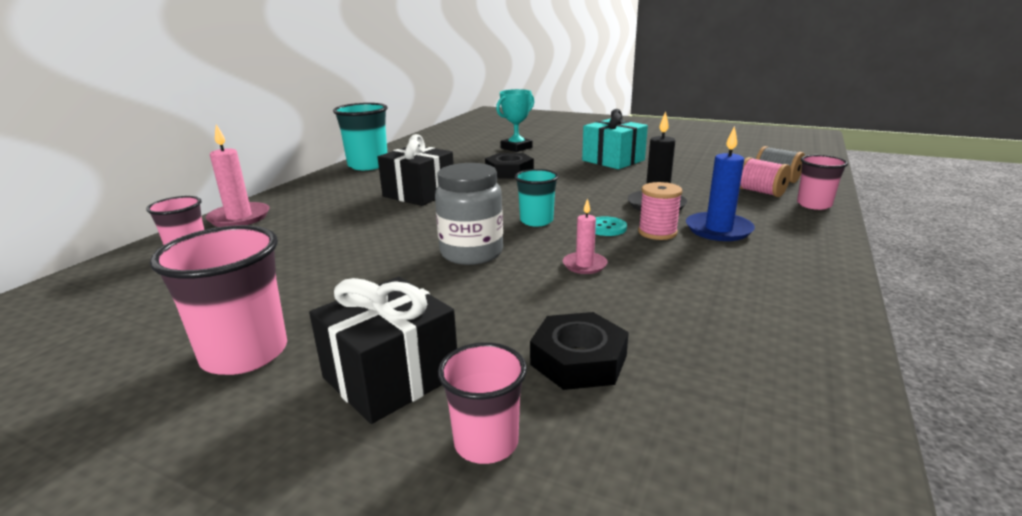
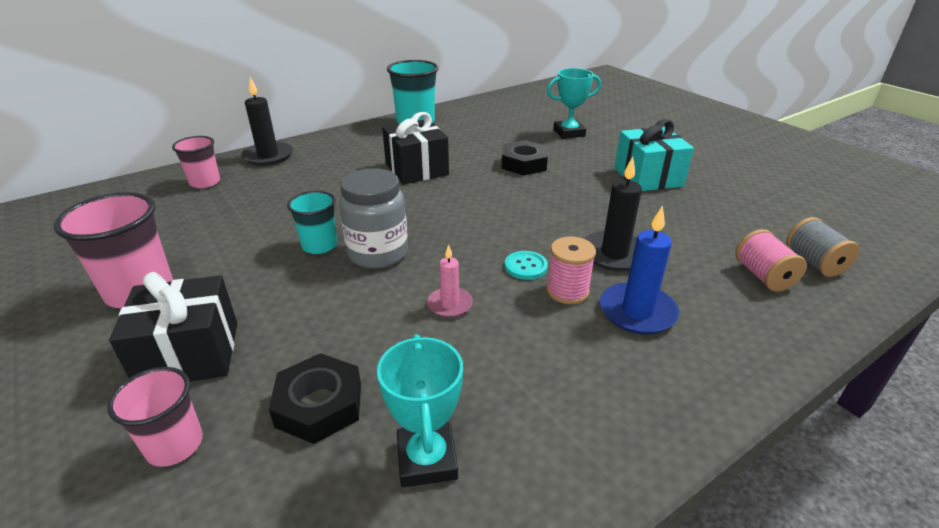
camera: 30 degrees right, 10 degrees up
(239, 218) = (268, 156): pink candle -> black candle
(536, 221) = (473, 235): turquoise cup -> turquoise cup (319, 245)
(714, 355) = (427, 459): none -> turquoise trophy
(814, 205) = (808, 319): pink cup -> none

